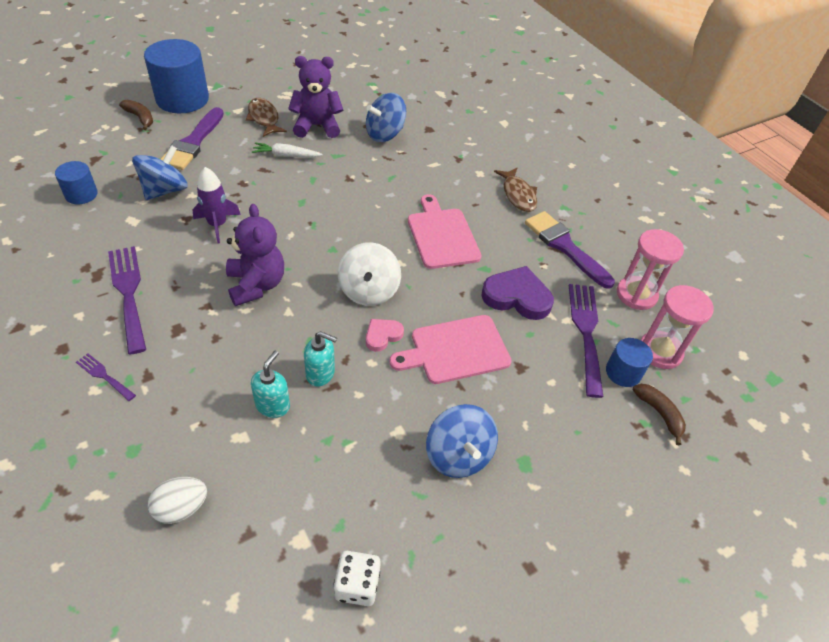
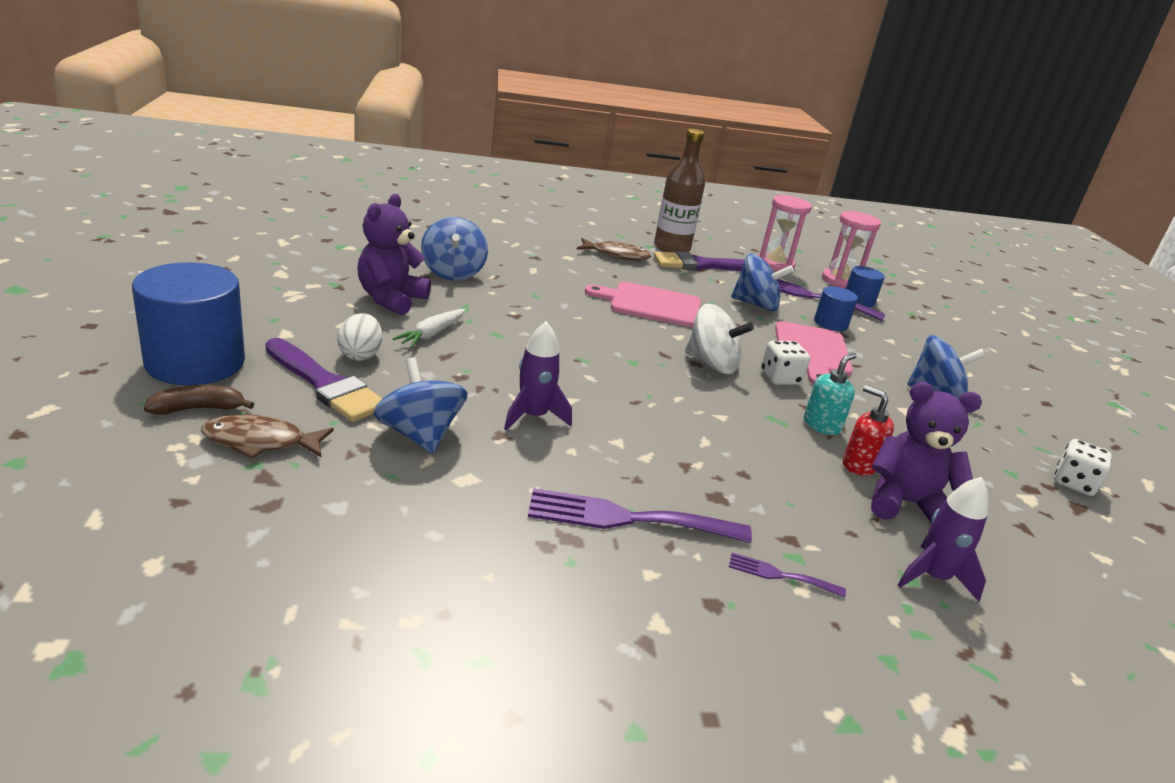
camera: 65 degrees left, 20 degrees down
(81, 194) = (354, 511): blue cylinder -> blue cylinder (830, 323)
(104, 376) = (780, 575): purple fork -> purple fork turned 45 degrees clockwise
(141, 465) = (933, 577): none -> purple rocket
(181, 508) = (993, 561): white egg -> white egg (360, 355)
(256, 285) = (666, 422): purple teddy bear -> purple teddy bear (905, 503)
(264, 118) = (330, 323): brown fish -> brown fish (260, 442)
(273, 405) = (859, 465): turquoise soap dispenser -> red soap dispenser
(382, 336) = (780, 378): pink heart -> white dice
(517, 297) = (755, 304): purple heart -> blue spinning top
(579, 221) = (671, 248): none -> brown bottle
(659, 413) = (903, 305): brown banana -> none

